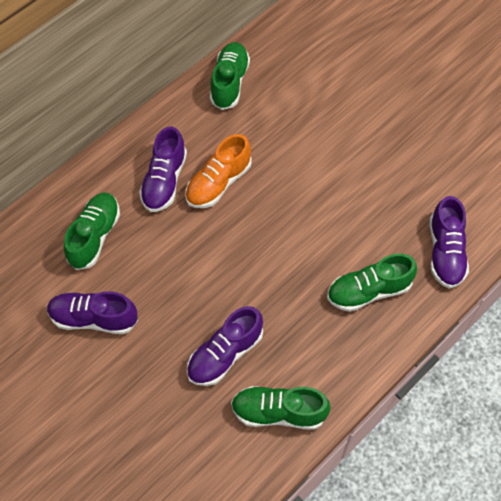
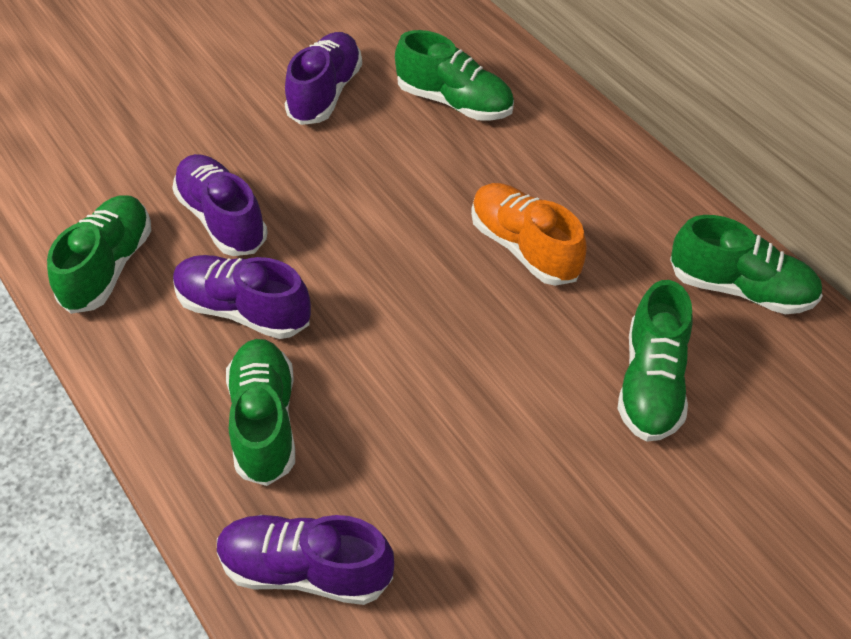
camera: 100 degrees right, 10 degrees down
(164, 181) = (538, 183): purple shoe -> purple shoe (243, 310)
(300, 119) = (651, 383): none -> green shoe

